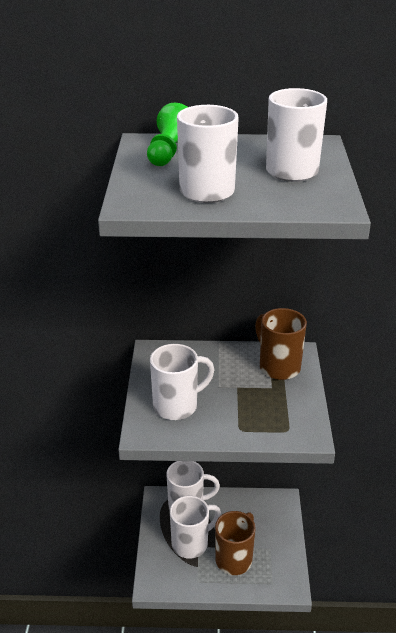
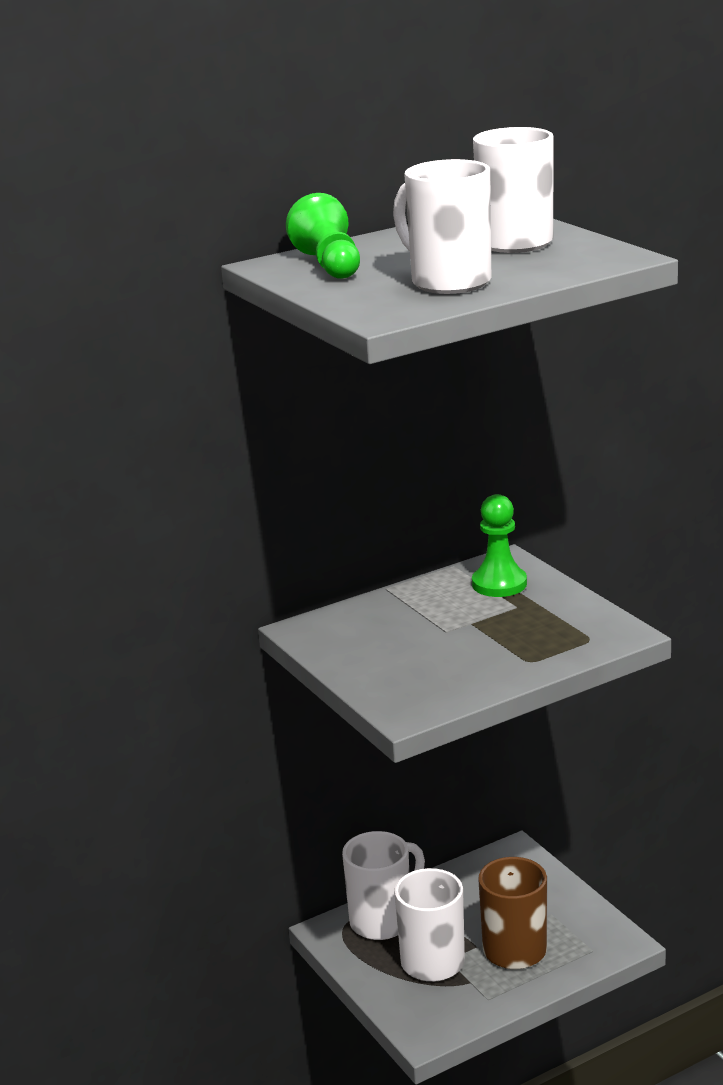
camera: 30 degrees left, 10 degrees down
(177, 406) = (416, 670): white mug -> none
(278, 367) = (499, 584): brown mug -> green pawn

